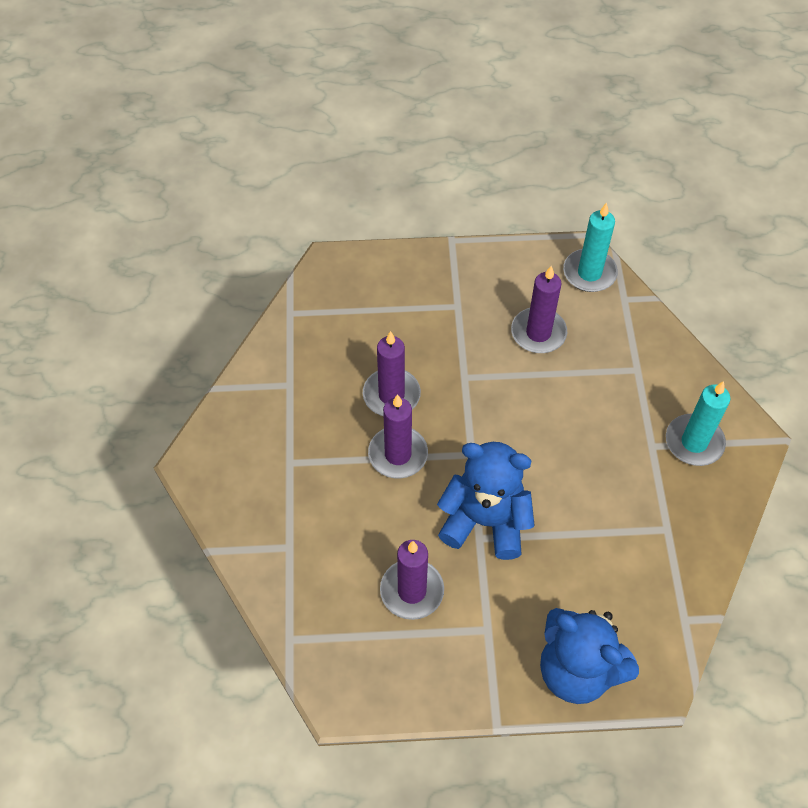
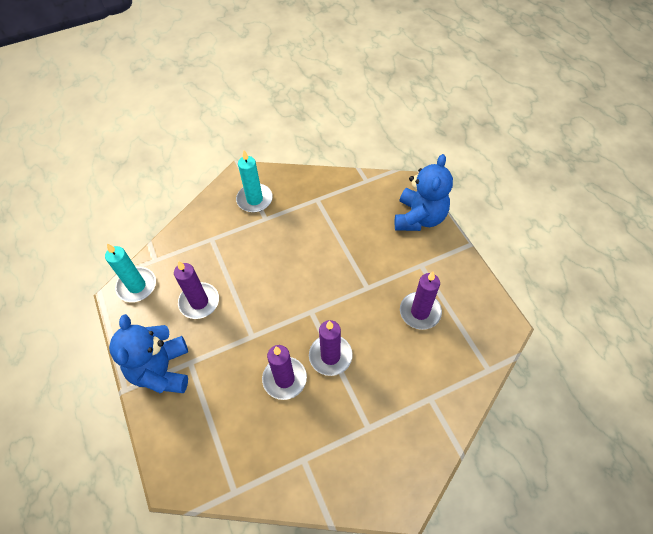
camera: 110 degrees left, 0 degrees up
(485, 521) = (355, 288): blue teddy bear -> blue teddy bear (162, 370)

